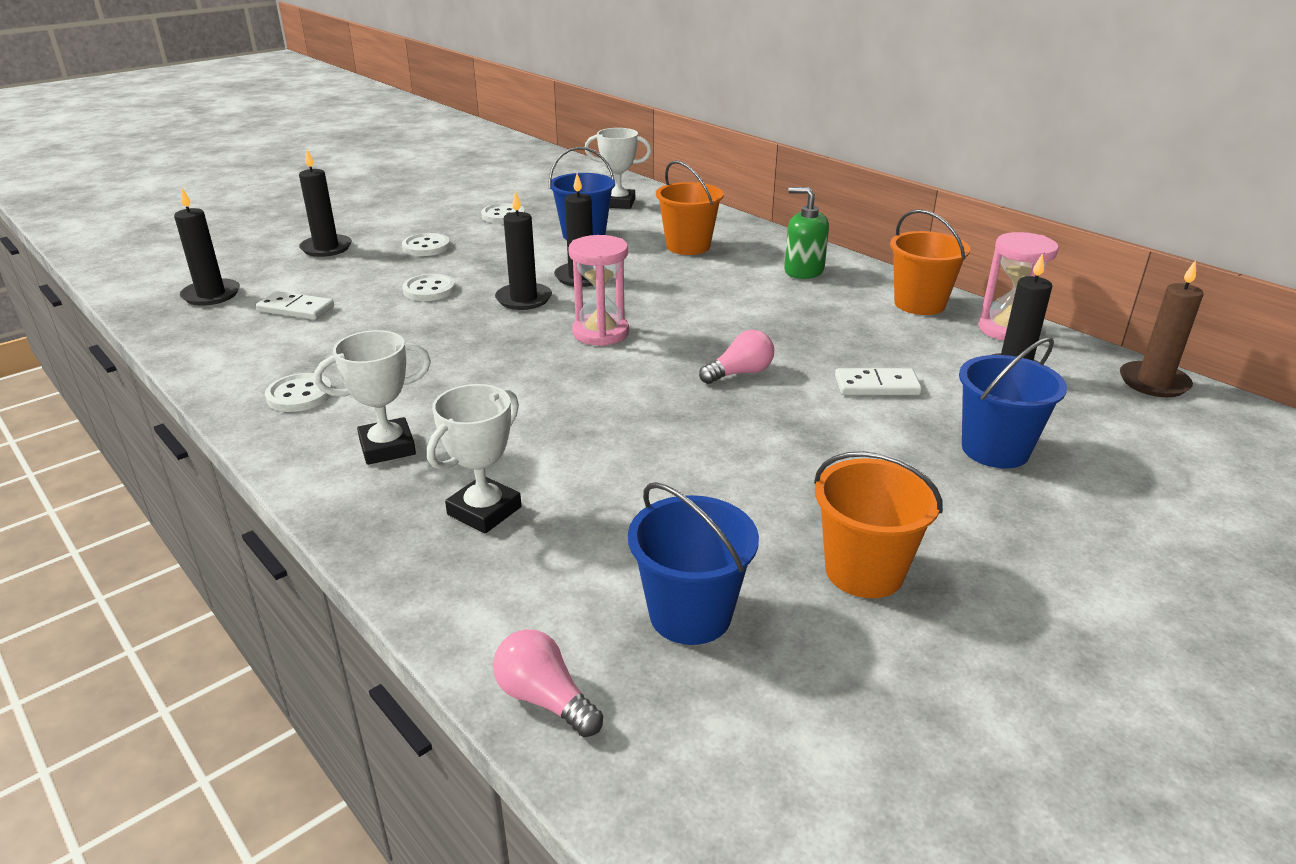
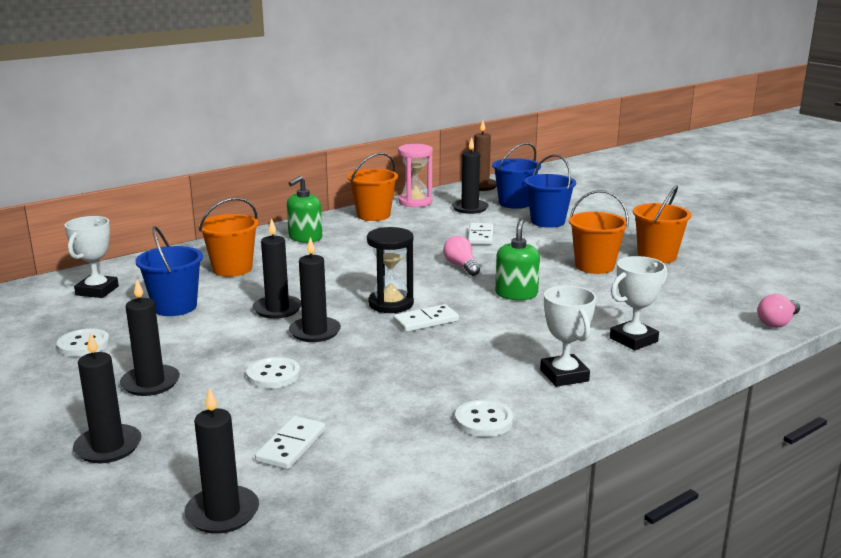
camera: 85 degrees left, 10 degrees down
(426, 247) = (150, 383): white button -> black candle
(484, 511) = (633, 340): white trophy -> white trophy turned 75 degrees counterclockwise
(551, 355) = (426, 321): none -> white domino
(600, 333) = (391, 304): pink hourglass -> black hourglass
(644, 416) = (516, 294): none -> green soap dispenser
(690, 614) = (704, 291): blue bucket -> blue bucket (514, 203)
(781, 491) = (594, 266): none -> orange bucket

